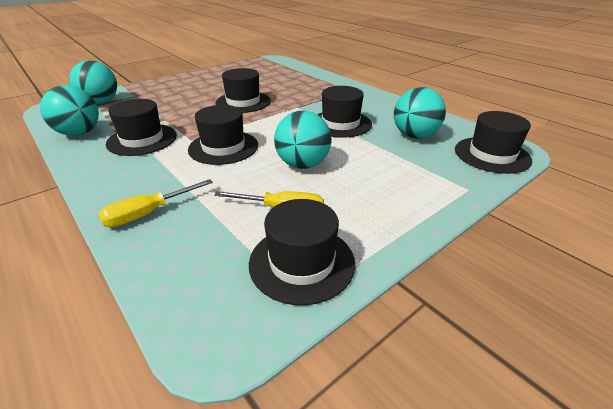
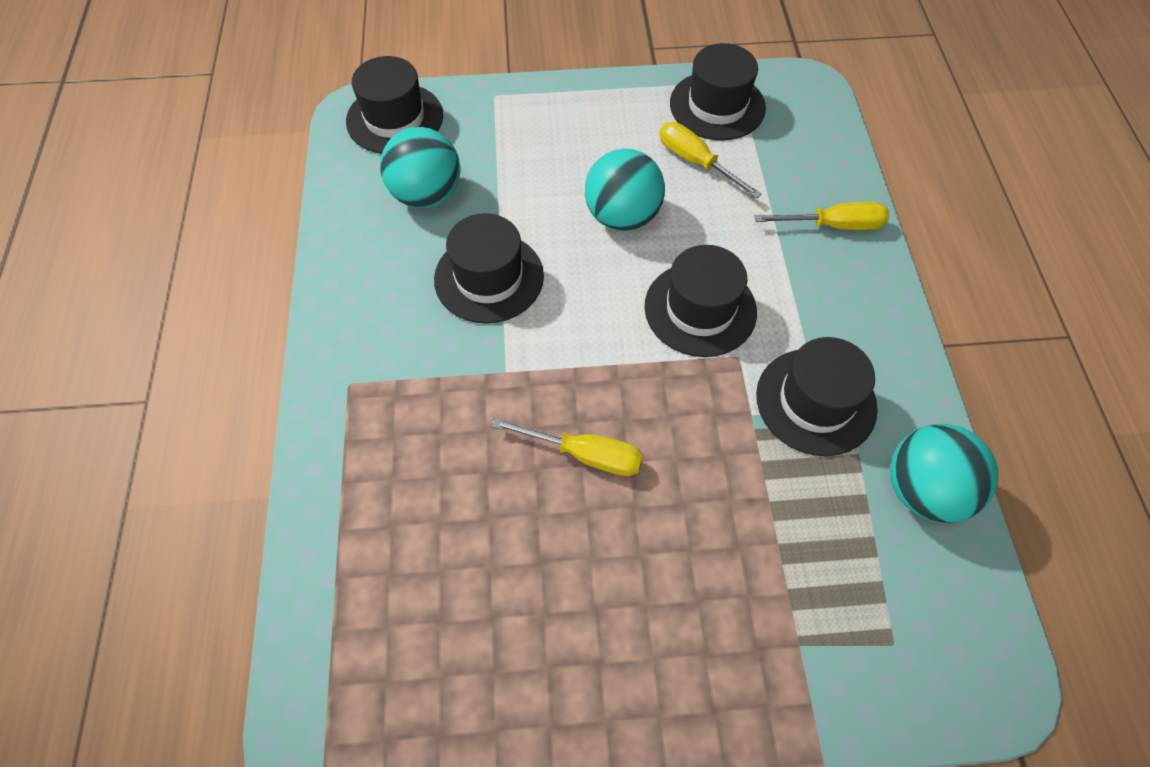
camera: 145 degrees left, 25 degrees up
(100, 102) = (884, 644): turquoise ball -> none
(243, 102) = (585, 454): black hat -> yellow screwdriver

